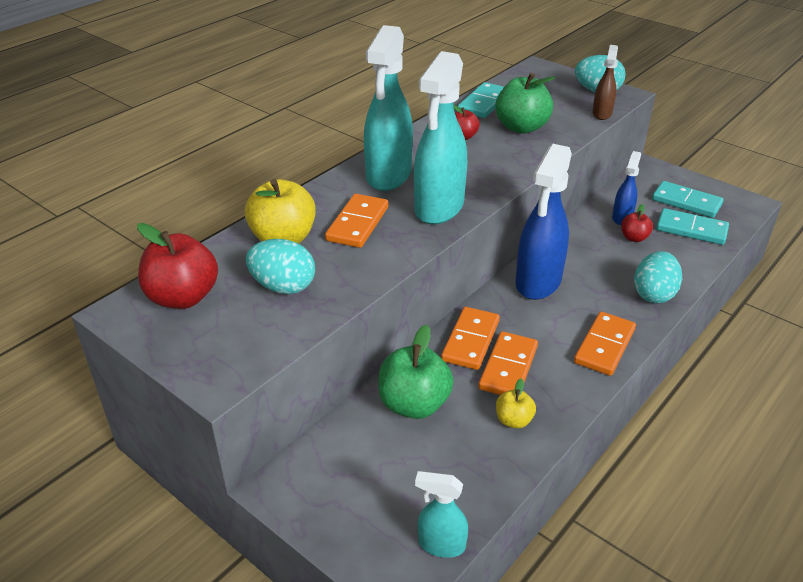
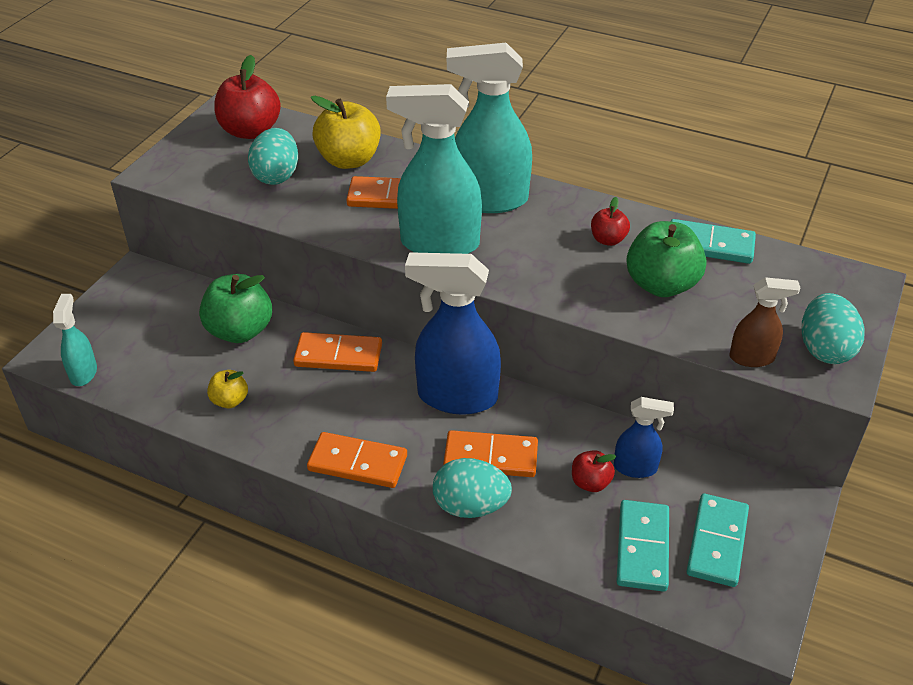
camera: 75 degrees right, 5 degrees up
(508, 367) = (304, 388): orange domino -> orange domino (490, 457)

